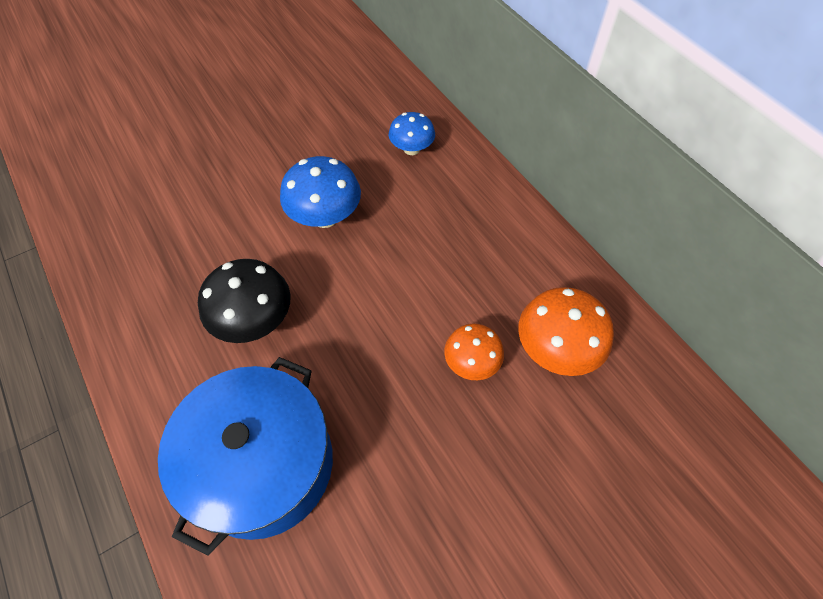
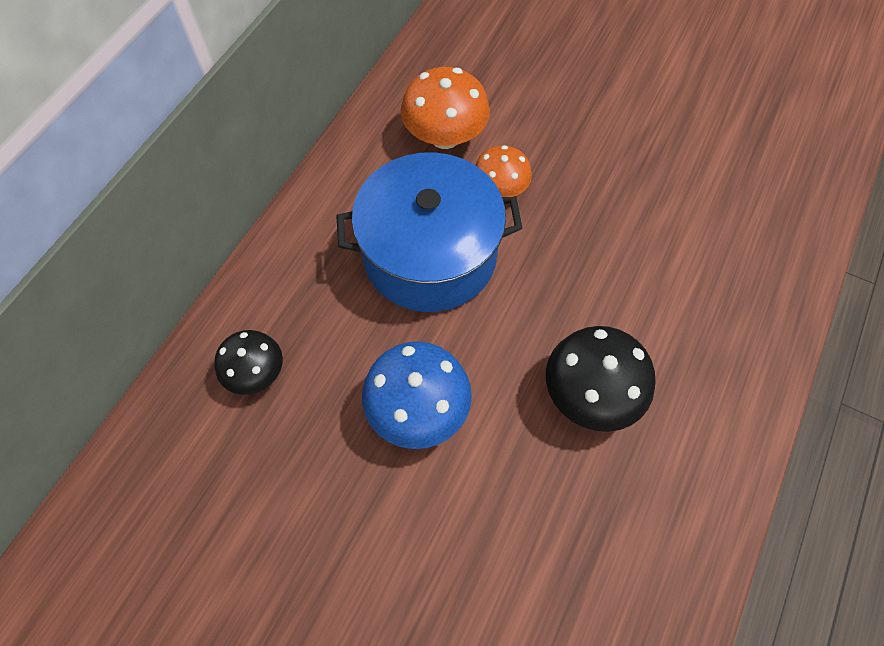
camera: 120 degrees left, 5 degrees up
(263, 464) = (701, 294): blue pot -> blue pot (430, 254)
(411, 149) = (256, 373): blue mushroom -> black mushroom

